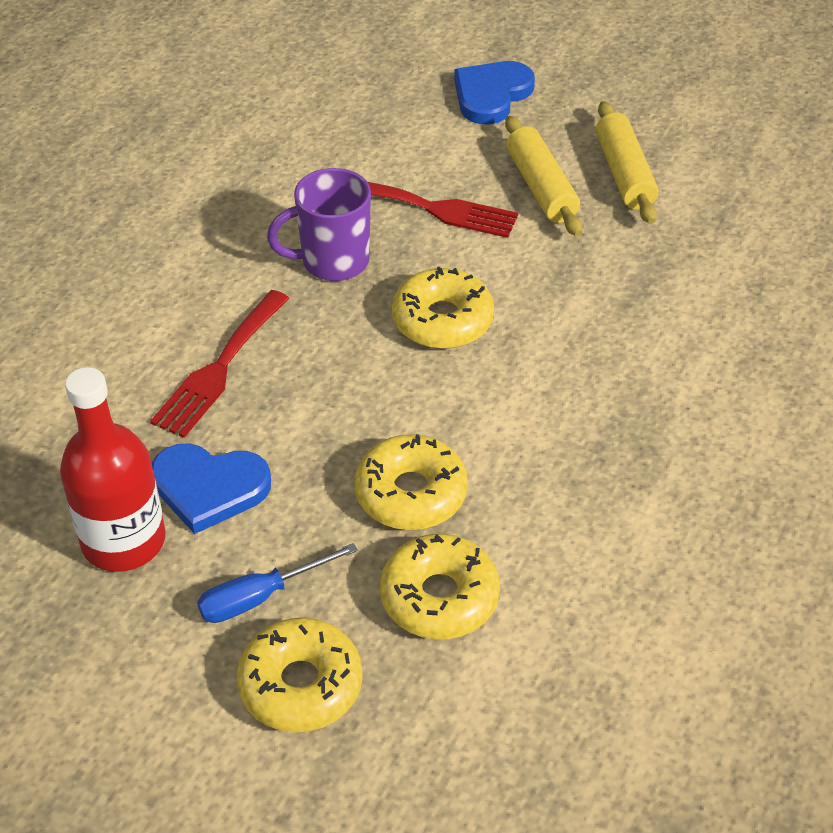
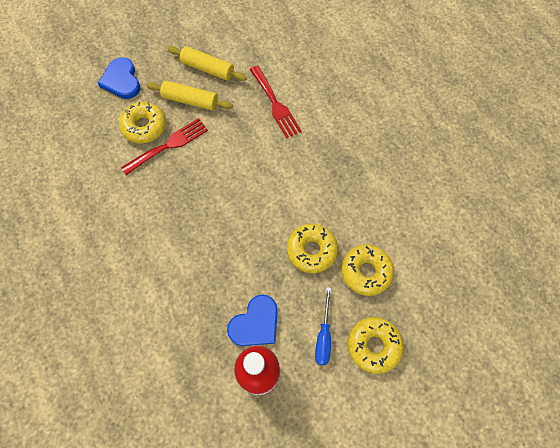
camera: 55 degrees left, 20 degrees up
(219, 369) = (193, 281): red fork -> red fork (275, 104)
(332, 261) = (167, 201): purple mug -> none
(442, 320) = (233, 182): yellow donut -> yellow donut (144, 126)

